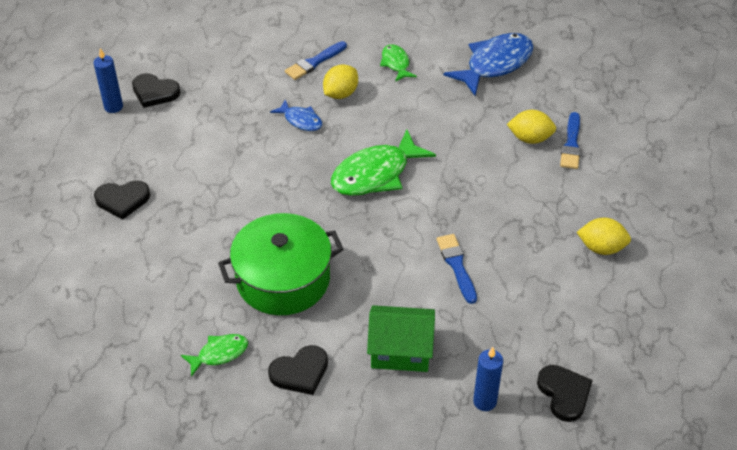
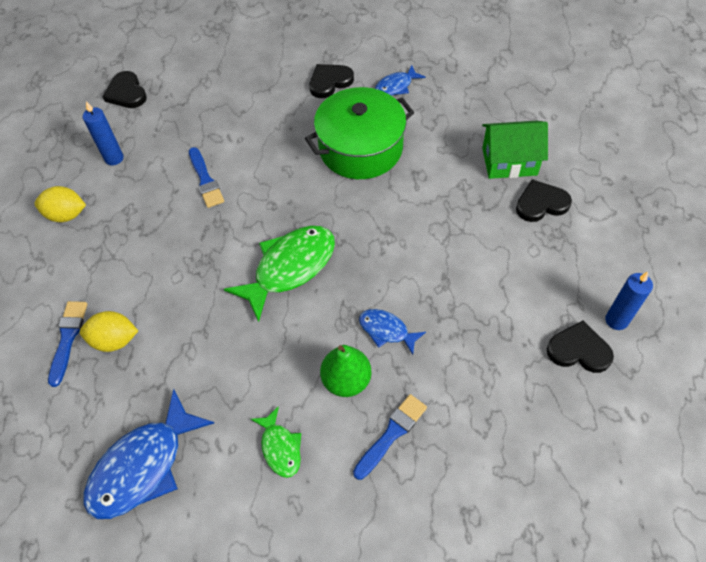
camera: 175 degrees right, 10 degrees up
(219, 354) = (396, 86): green fish -> blue fish
(340, 94) = (346, 380): yellow lemon -> green pear
(400, 351) = (253, 106): green house -> green house (509, 161)
(485, 401) = (187, 81): blue candle -> blue candle (114, 158)

